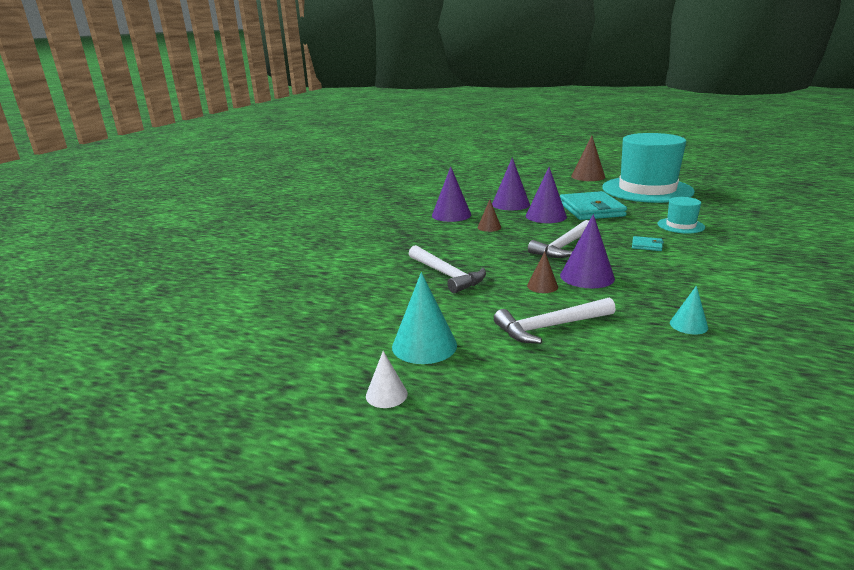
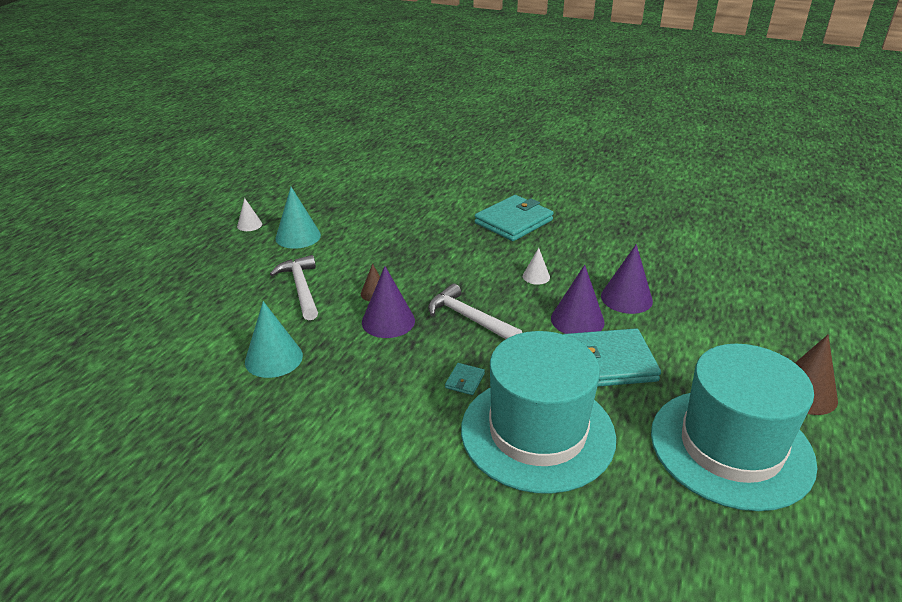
camera: 90 degrees right, 10 degrees up
(392, 235) = (513, 221): none -> turquoise wallet
(447, 275) = (411, 247): white hammer -> none
(451, 215) = (579, 255): purple cone -> none
(489, 227) = (536, 276): brown cone -> white cone
(680, 225) = (537, 432): turquoise hat -> turquoise hat, size x2.36
(688, 325) = (274, 358): turquoise cone -> turquoise cone, size x1.78

